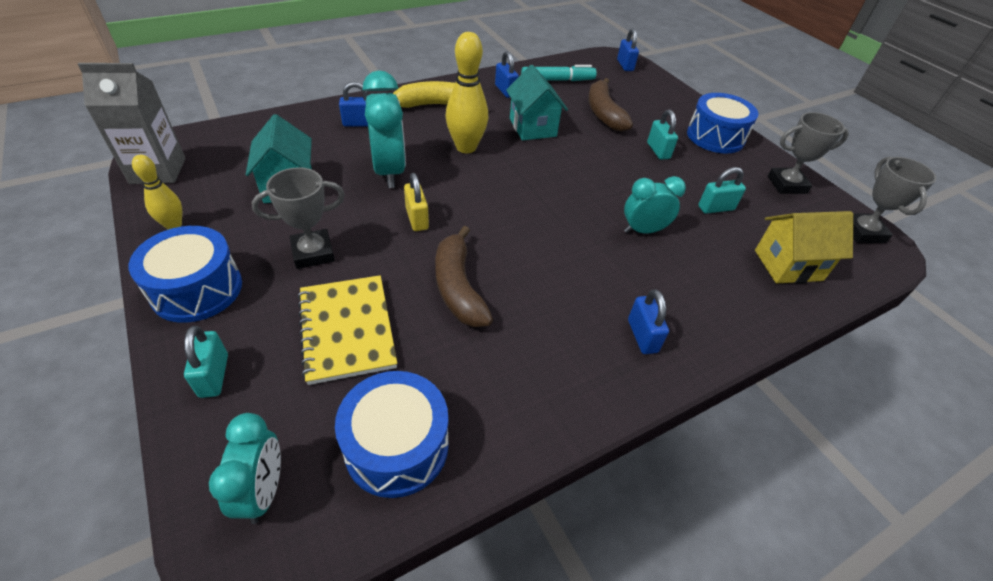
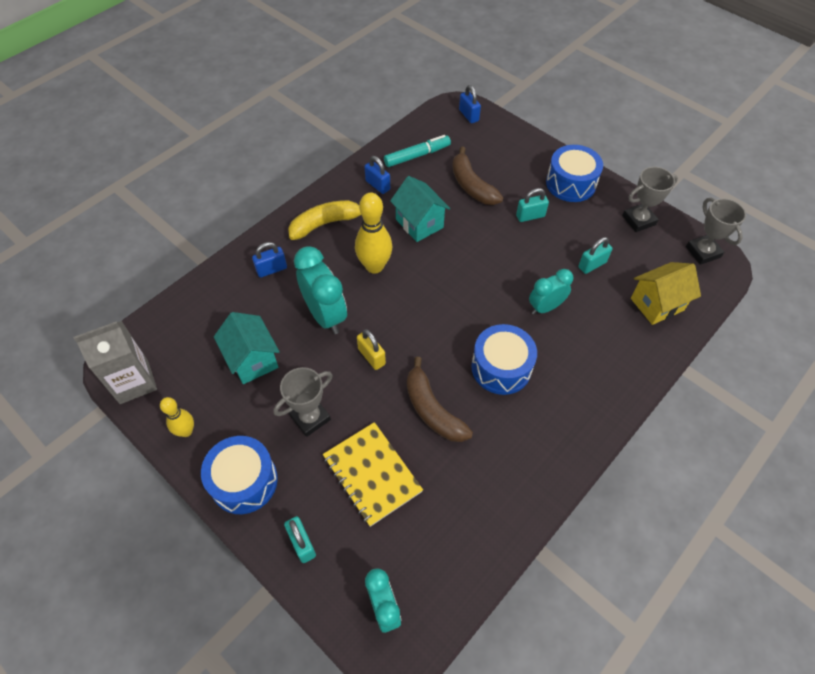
camera: 15 degrees left, 10 degrees up
(397, 446) = (450, 547): blue drum -> blue drum (501, 367)
(642, 336) = (574, 404): blue padlock -> none
(658, 151) = (530, 216): turquoise padlock -> turquoise padlock turned 75 degrees counterclockwise

